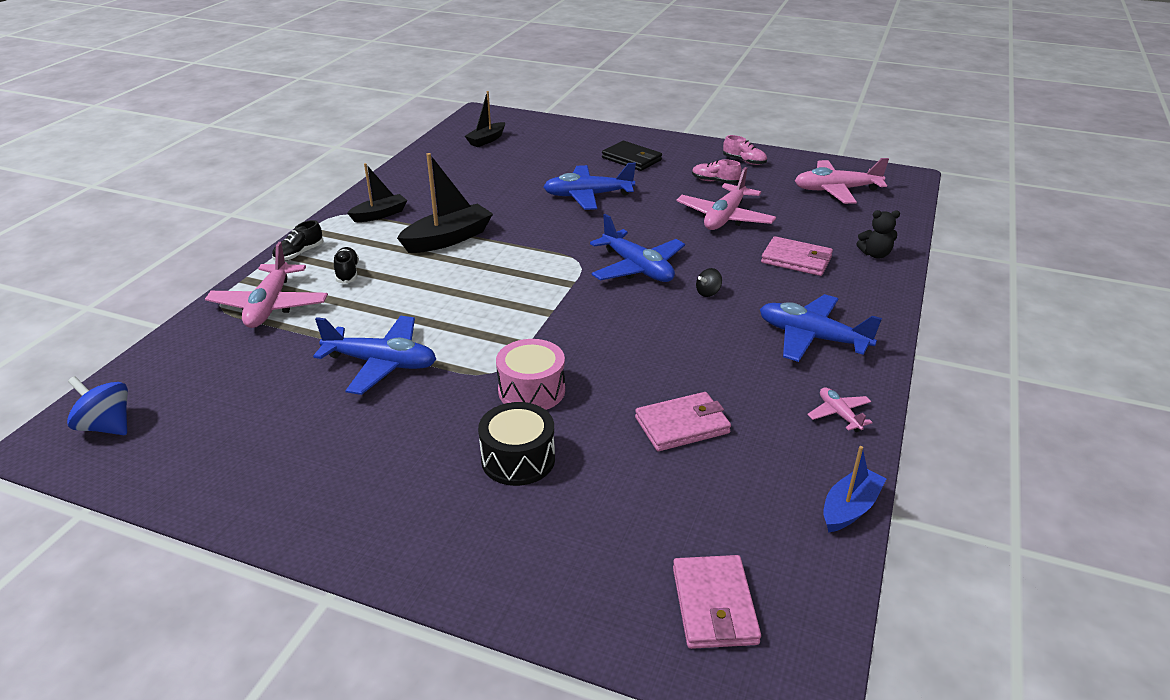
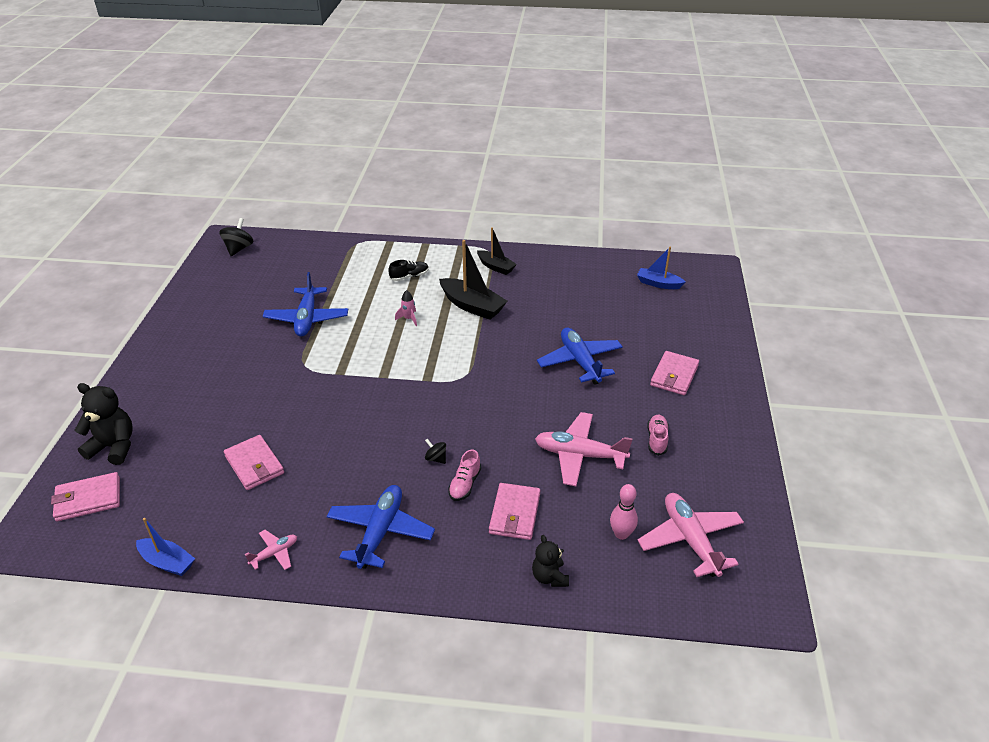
camera: 75 degrees right, 5 degrees up
(107, 426) = (239, 249): blue spinning top -> black spinning top
(270, 306) = (361, 260): pink plane -> none
(299, 254) = (428, 251): black shoe -> none
(442, 283) = (409, 319): none -> pink rocket
(486, 140) = (658, 284): black boat -> blue boat
(518, 459) = (216, 395): black drum -> none
(531, 390) = (286, 387): pink drum -> none
(597, 579) = (114, 447): none -> black teddy bear
(631, 159) = (674, 375): black wallet -> pink wallet
(637, 268) = (463, 411): blue plane -> none
(744, 161) = (721, 457): pink shoe -> pink shoe (465, 484)
(827, 216) = (621, 534): none -> pink bowling pin

